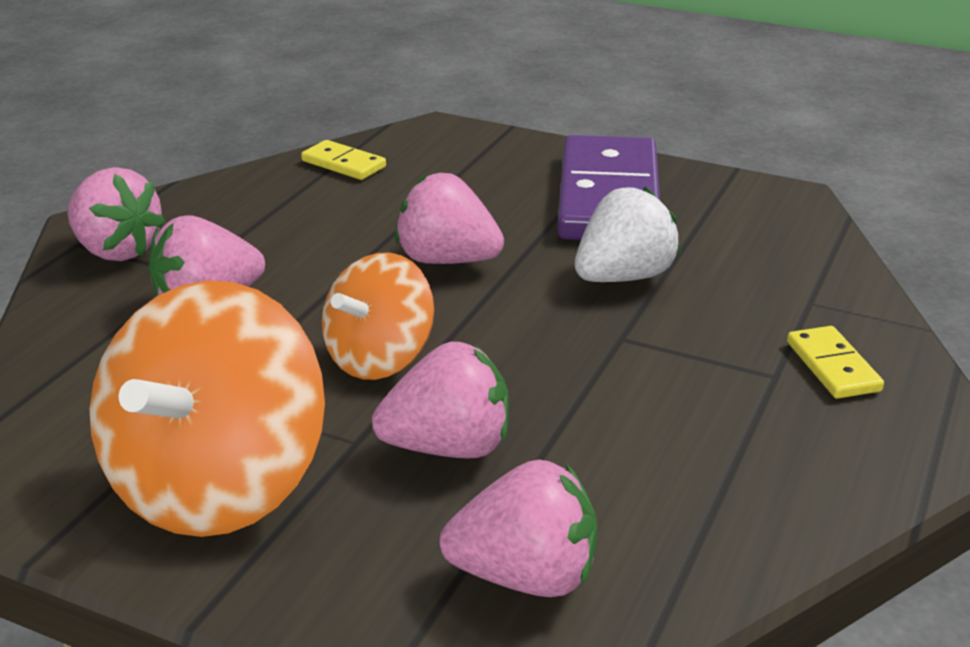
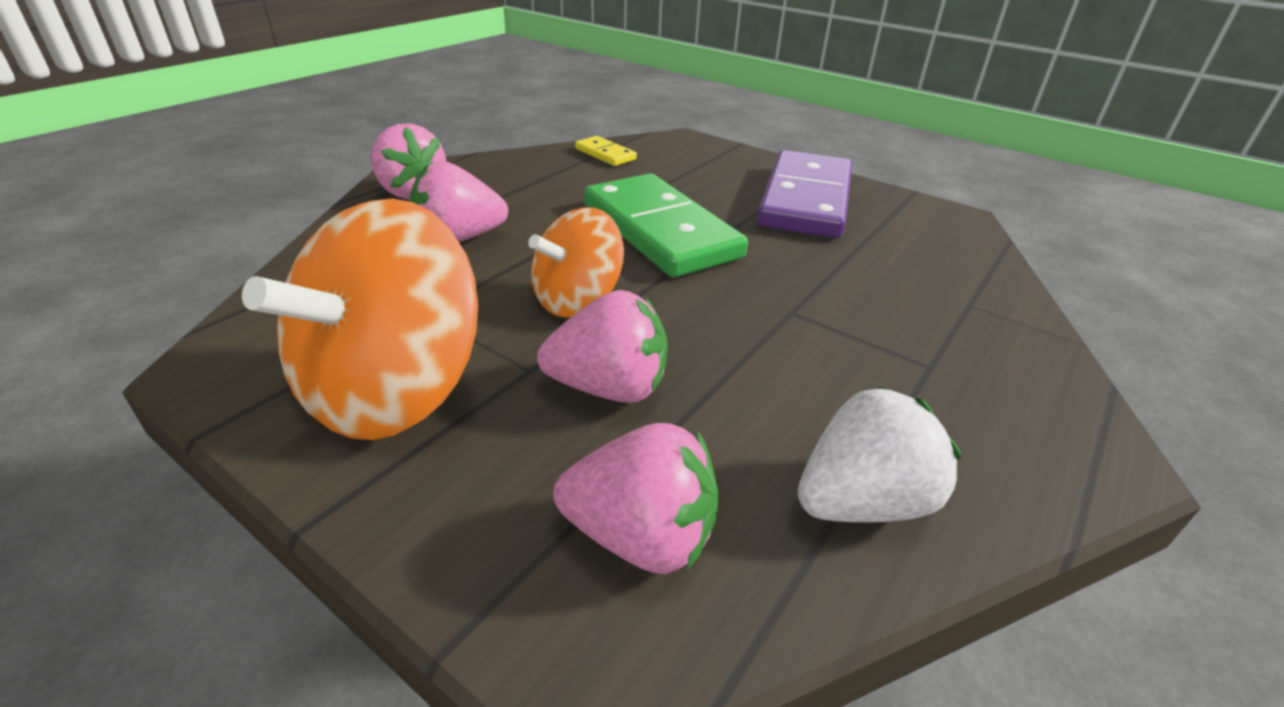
camera: 10 degrees right, 5 degrees up
(447, 260) = (660, 230): pink strawberry -> green domino
(623, 277) = (804, 262): white strawberry -> white strawberry (862, 501)
(833, 366) = (988, 366): yellow domino -> none

